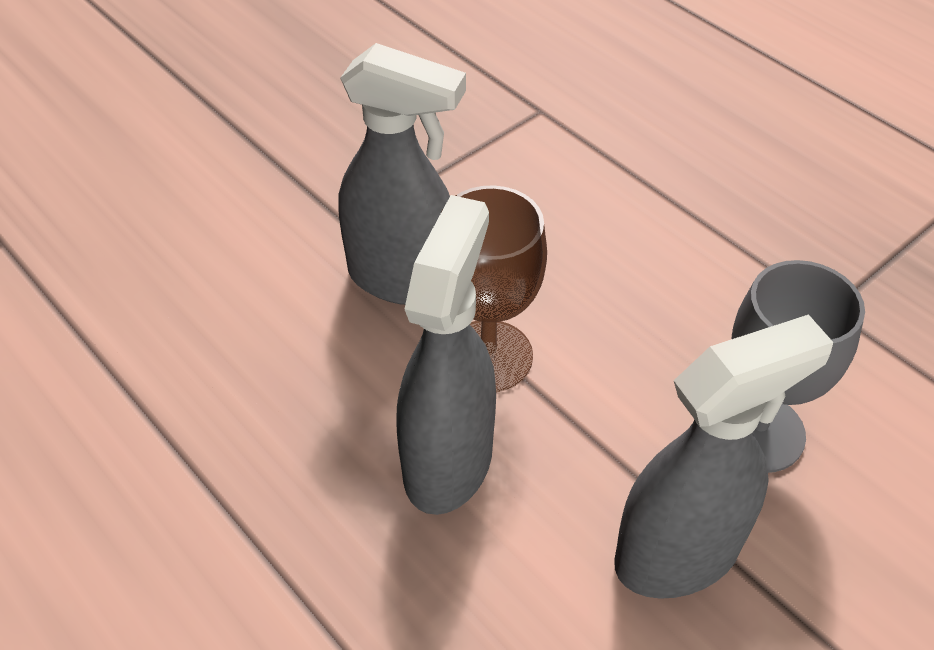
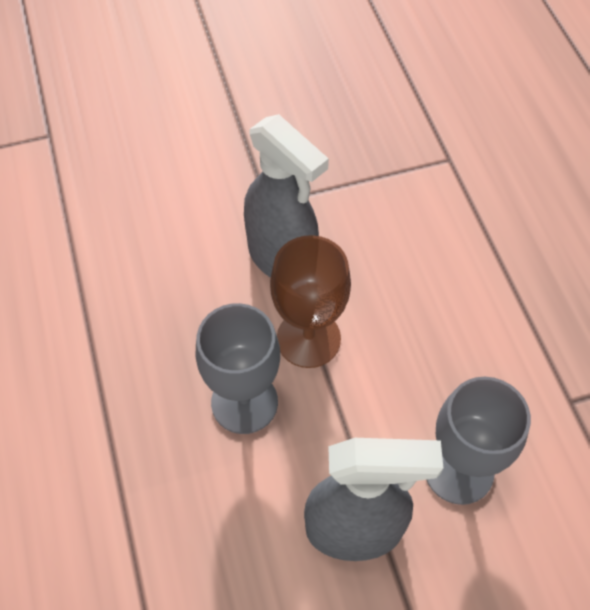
camera: 25 degrees right, 10 degrees up
(448, 461) = (244, 402): grey spray bottle -> grey goblet

